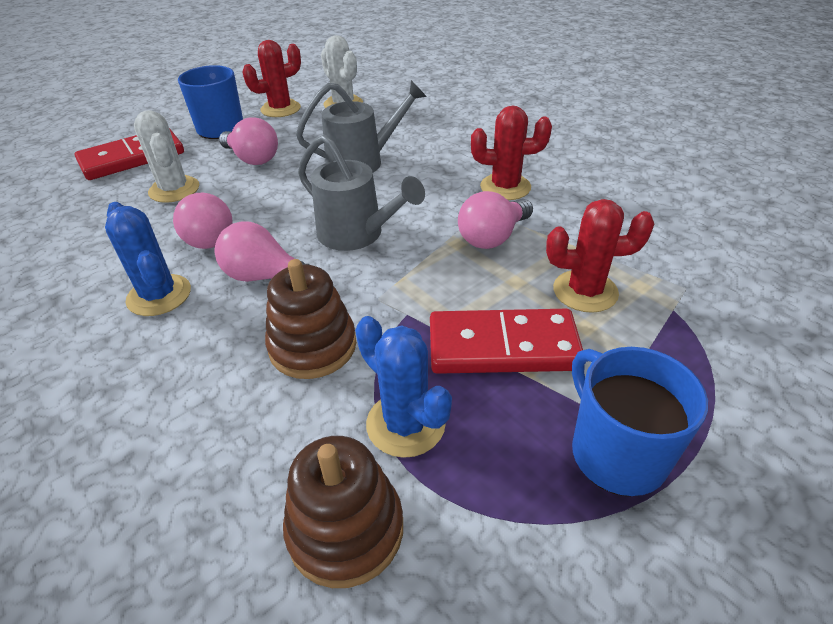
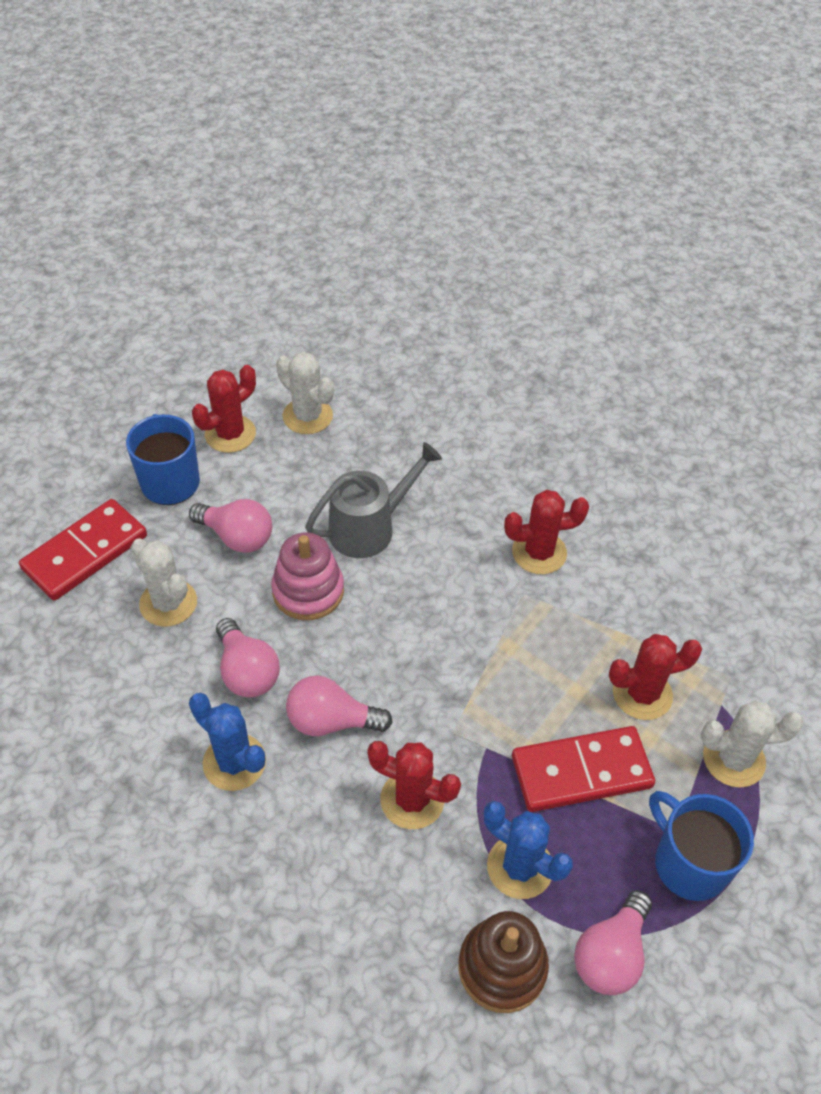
camera: 15 degrees left, 10 degrees up
(292, 193) = (308, 591): none -> pink stacking toy
(313, 346) = (412, 799): brown stacking toy -> red cactus
(357, 234) = (404, 647): grey watering can -> none
(492, 237) = (542, 632): pink light bulb -> pink light bulb (610, 954)
(684, 358) = (733, 759): none -> white cactus

